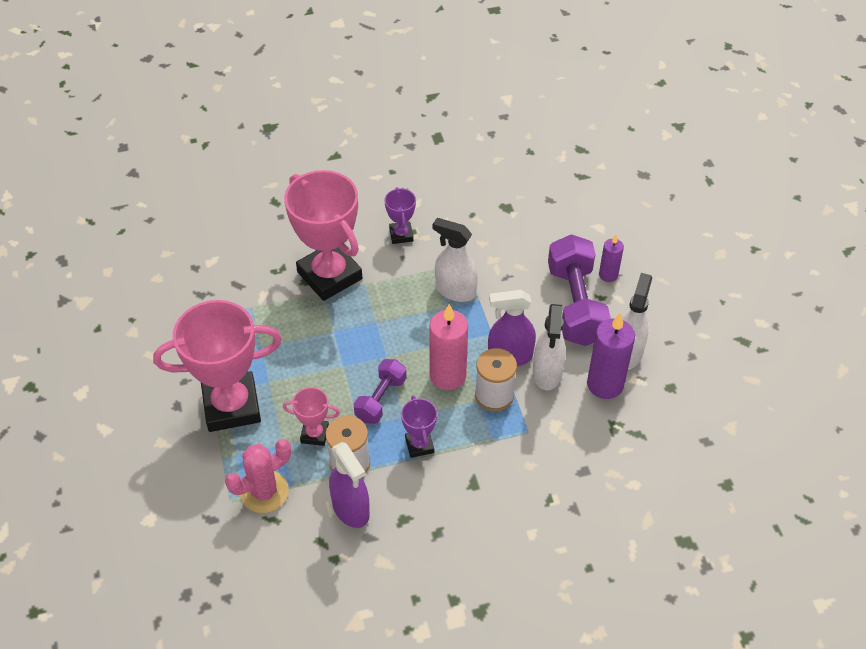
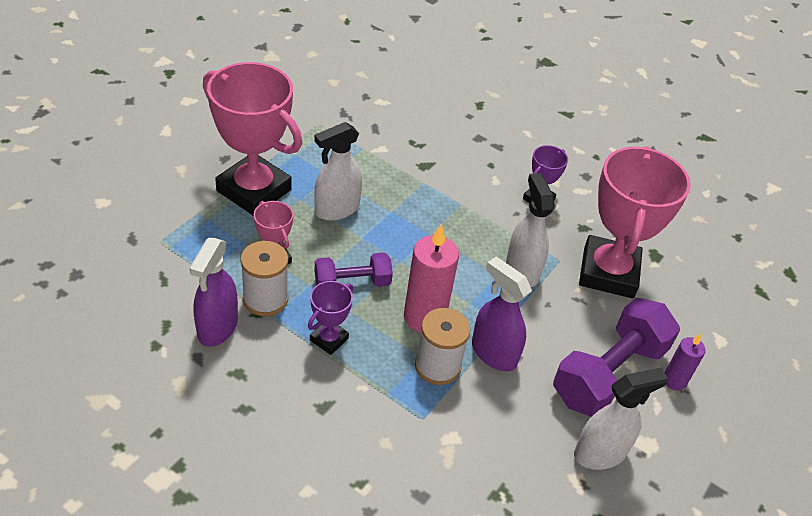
camera: 45 degrees right, 5 degrees down
(264, 492) = (186, 258): pink cactus -> none
(329, 275) = (444, 177): pink trophy -> pink trophy (608, 272)
(547, 373) = (505, 395): white spray bottle -> white spray bottle (336, 209)
(605, 384) = (542, 454): purple candle -> none

